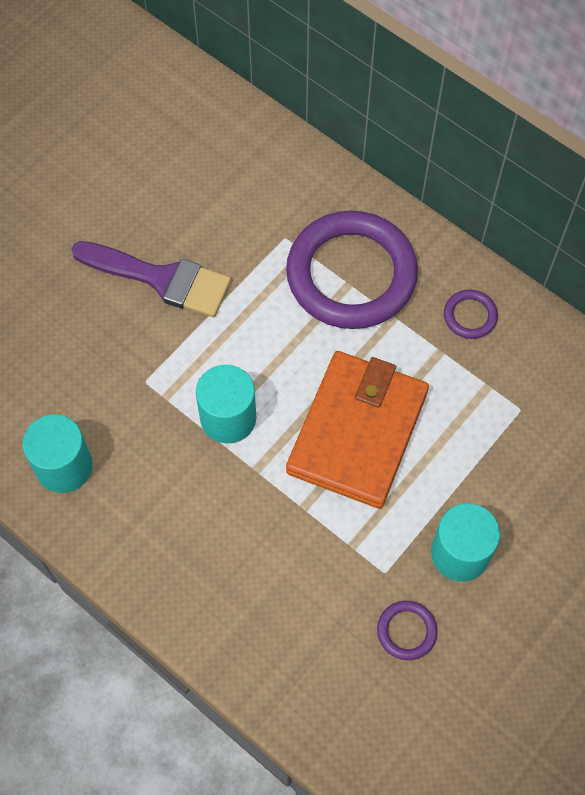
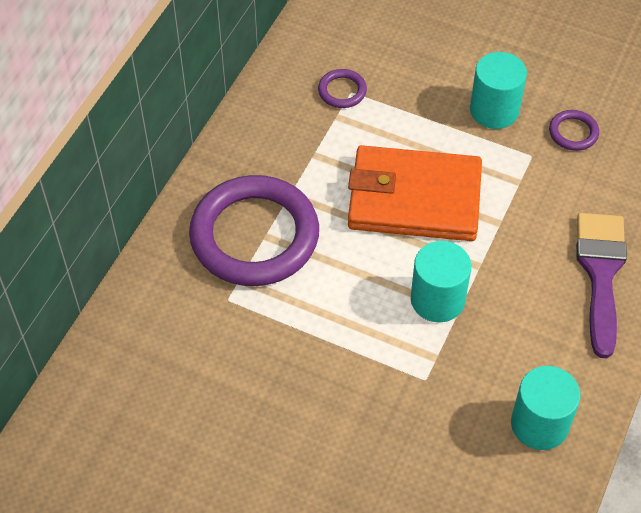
camera: 105 degrees left, 10 degrees down
(161, 279) = (307, 396): purple brush -> purple brush (600, 273)
(470, 316) = (272, 140): purple ring -> purple ring (342, 91)

